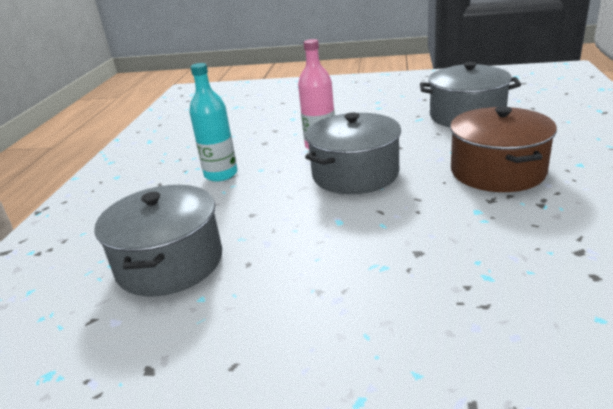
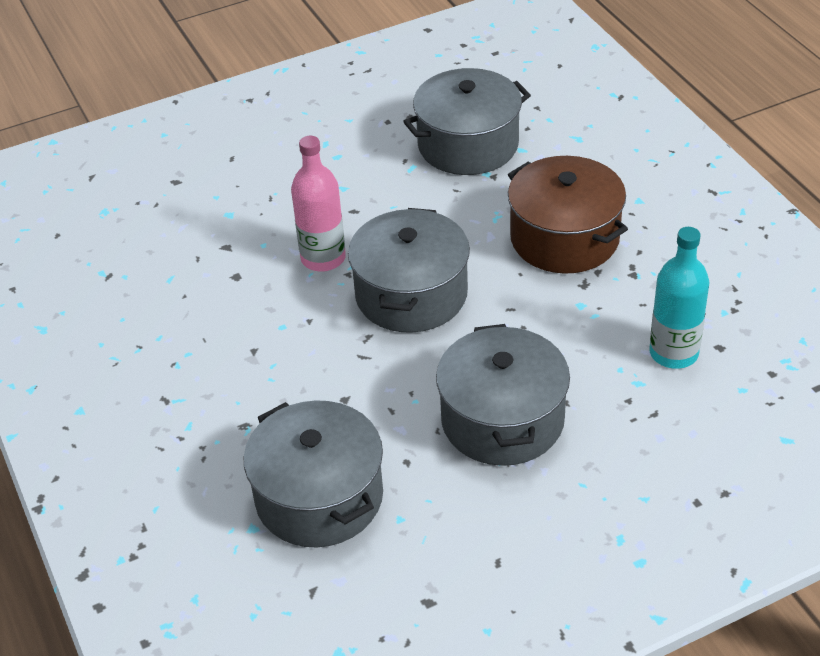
camera: 35 degrees left, 15 degrees up
(221, 174) = (236, 353): turquoise bottle -> turquoise bottle (673, 353)
(344, 262) = (502, 419): none -> grey pot

